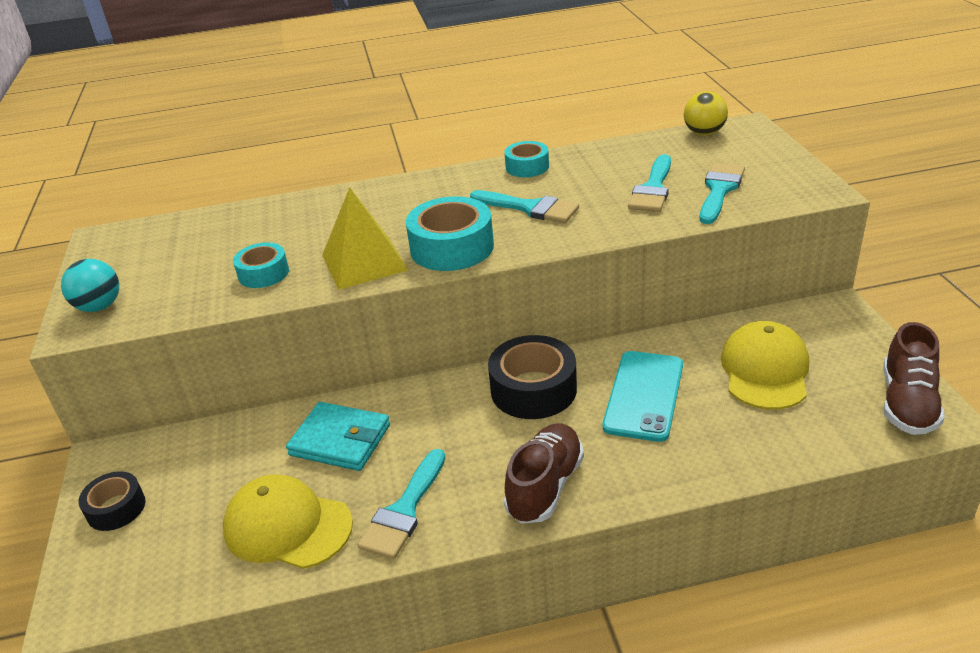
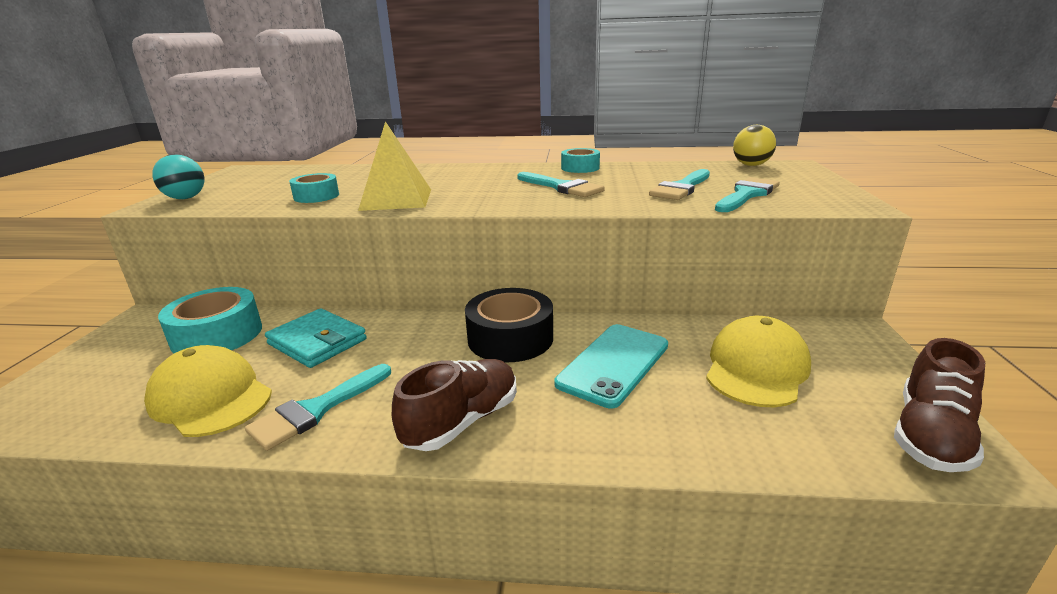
camera: 15 degrees right, 10 degrees down
(116, 508) = (108, 352): black tape -> none
(452, 247) = (474, 200): turquoise tape -> turquoise tape (217, 335)

